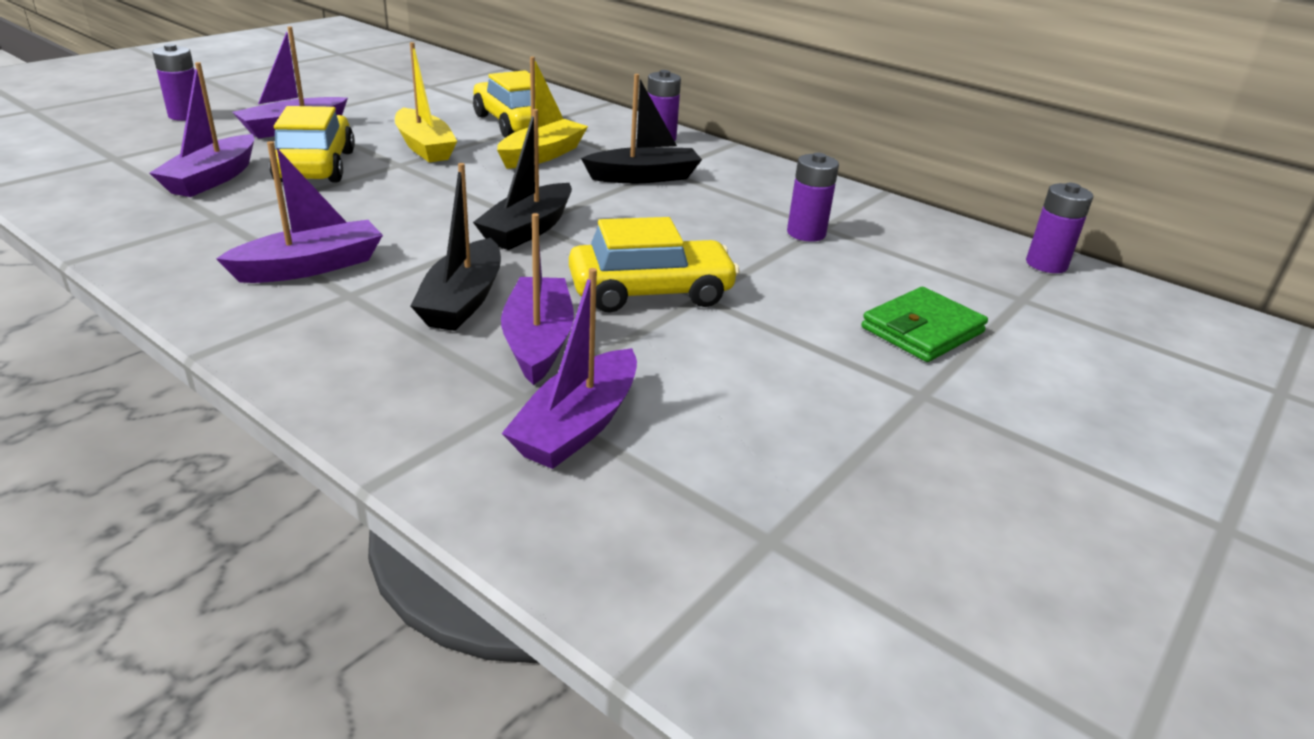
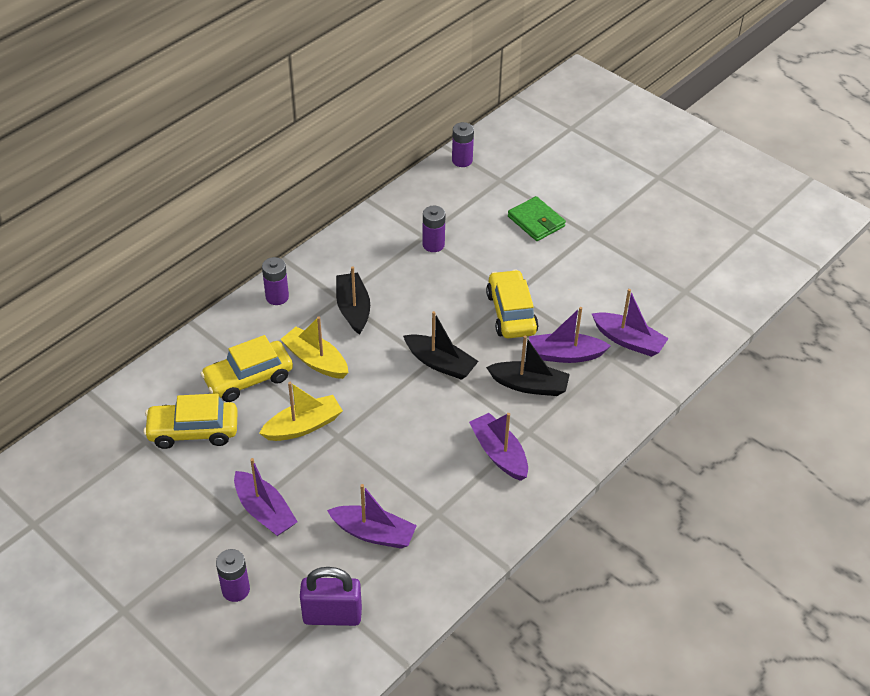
camera: 85 degrees left, 15 degrees up
(98, 155) = (332, 615): none -> purple padlock
(316, 166) = (345, 481): yellow car -> yellow car (193, 431)

